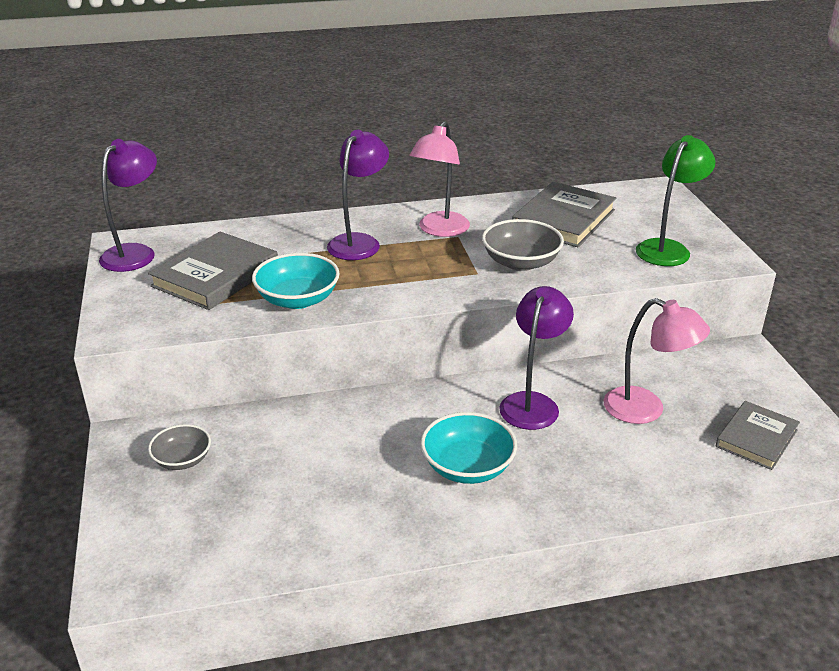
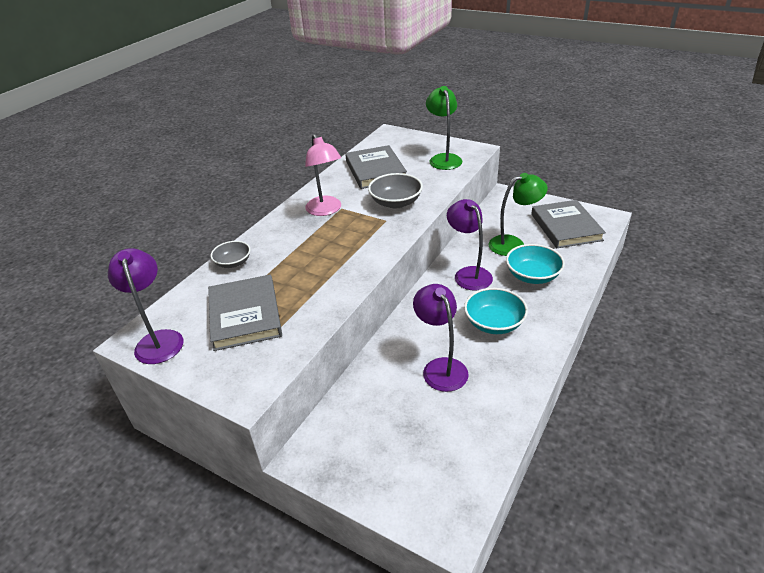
camera: 45 degrees left, 5 degrees up
(182, 459) = (360, 439): grey bowl -> grey bowl (233, 263)
(298, 299) = (322, 294): turquoise bowl -> turquoise bowl (532, 276)
(359, 242) = (295, 242): purple lamp -> purple lamp (441, 367)
(646, 410) = (513, 244): pink lamp -> green lamp
(756, 438) = (566, 227): grey book -> grey book, size x1.53

